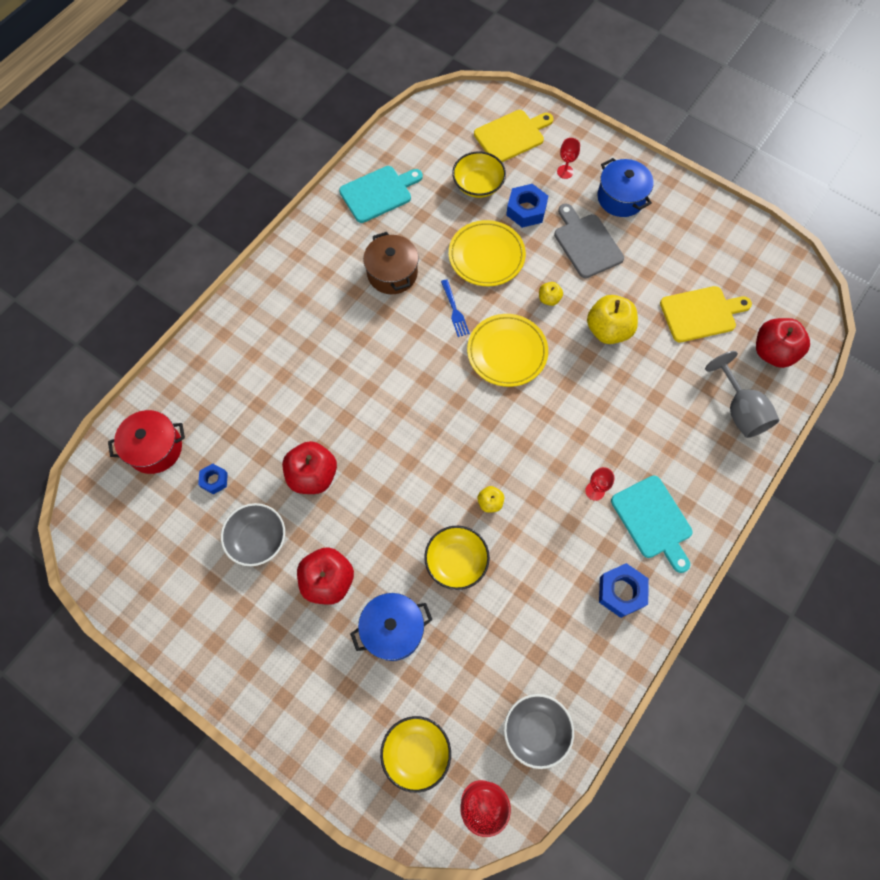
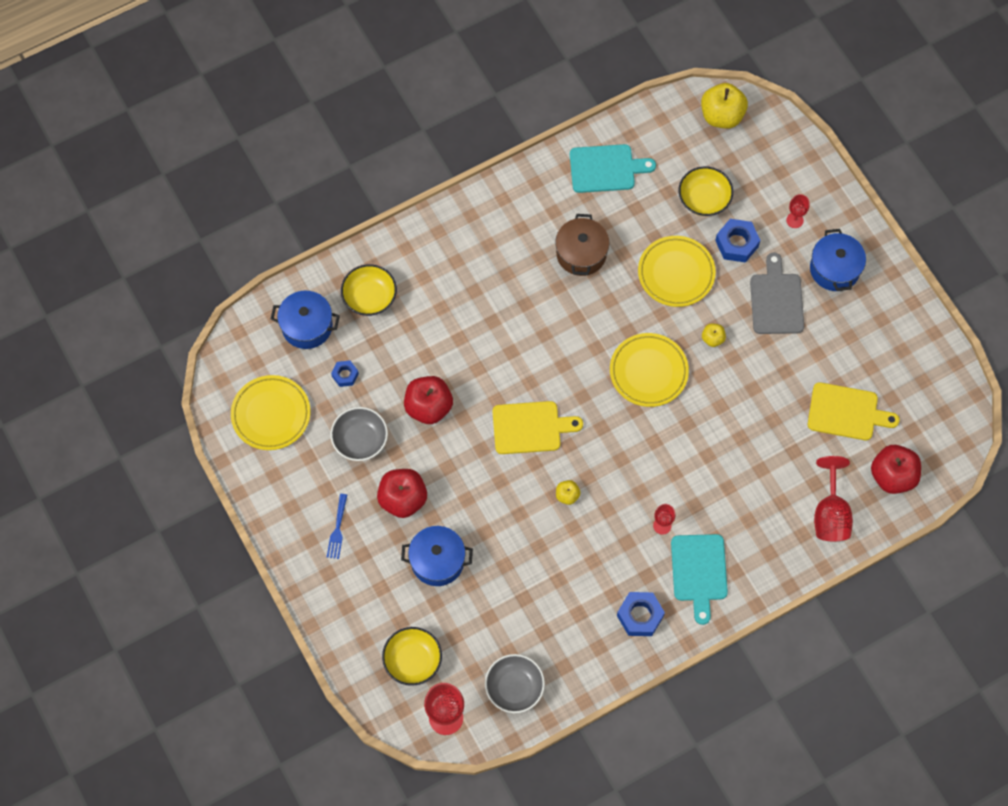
camera: 25 degrees right, 0 degrees up
(152, 554) = (271, 414): none -> yellow plate
(155, 448) = (307, 326): red pot -> blue pot
(455, 311) = (621, 313): blue fork -> blue fork (337, 529)
(456, 561) = (515, 531): yellow bowl -> yellow bowl (369, 297)
(511, 135) = (762, 161): yellow cutting board -> yellow cutting board (530, 427)
(608, 330) = (751, 391): yellow apple -> yellow apple (722, 116)
(740, 410) = (830, 514): grey goblet -> red goblet

